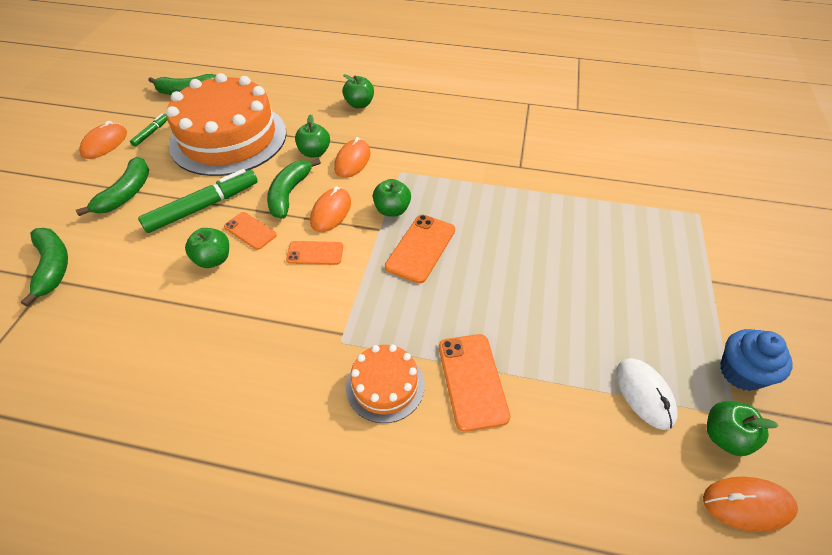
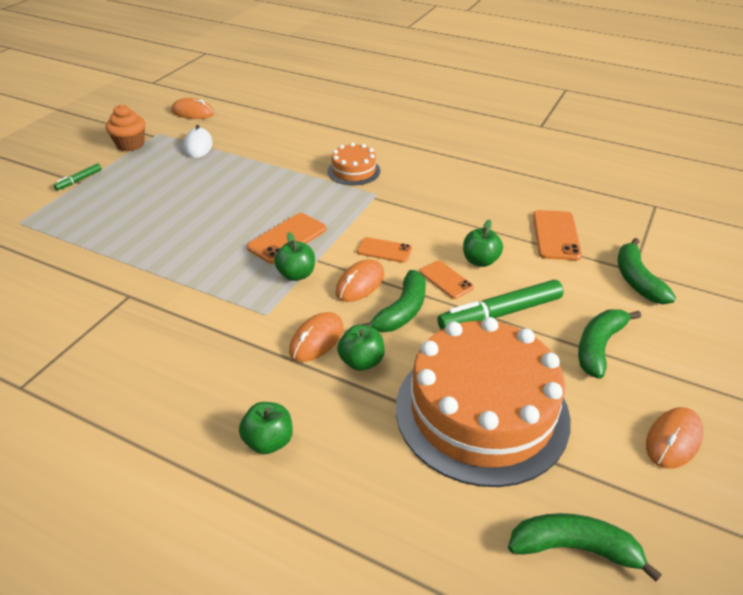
camera: 165 degrees left, 10 degrees down
(151, 133) = (607, 448): green marker -> green marker (79, 180)
(472, 381) = (296, 165): orange phone -> orange phone (556, 235)
(725, 436) = (174, 128): green apple -> none
(741, 372) = (130, 145): blue cupcake -> orange cupcake

